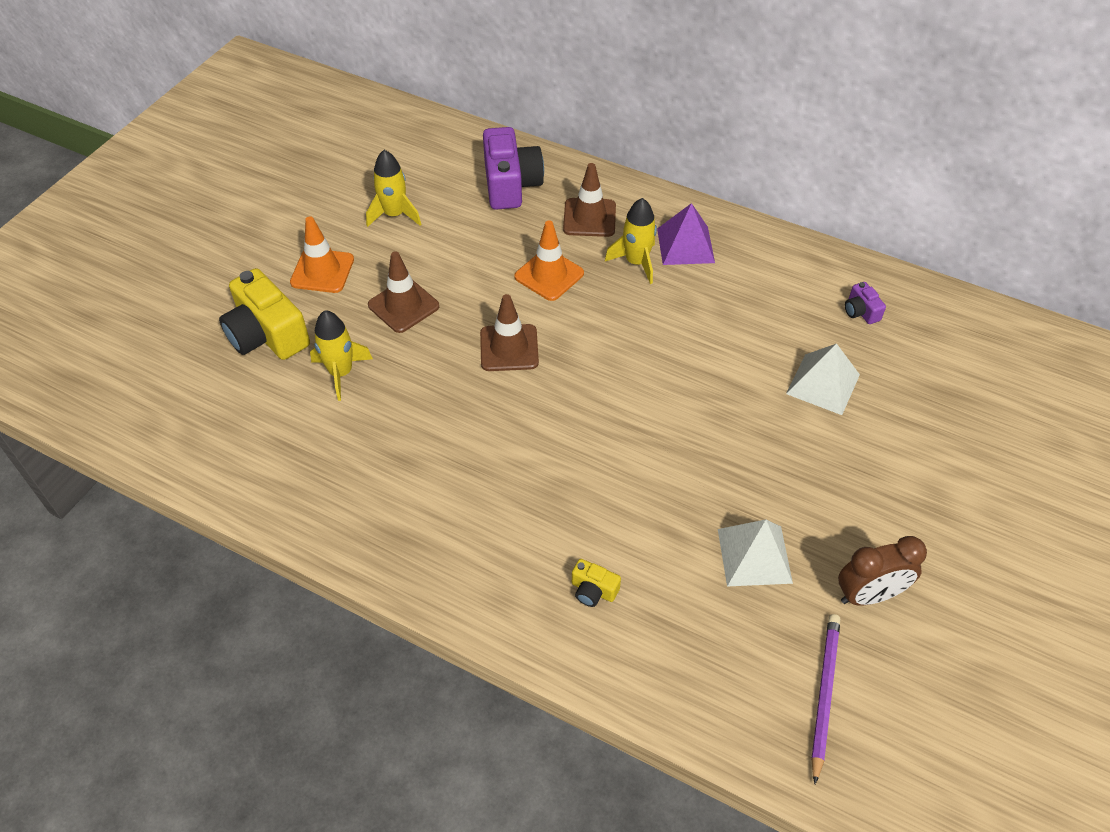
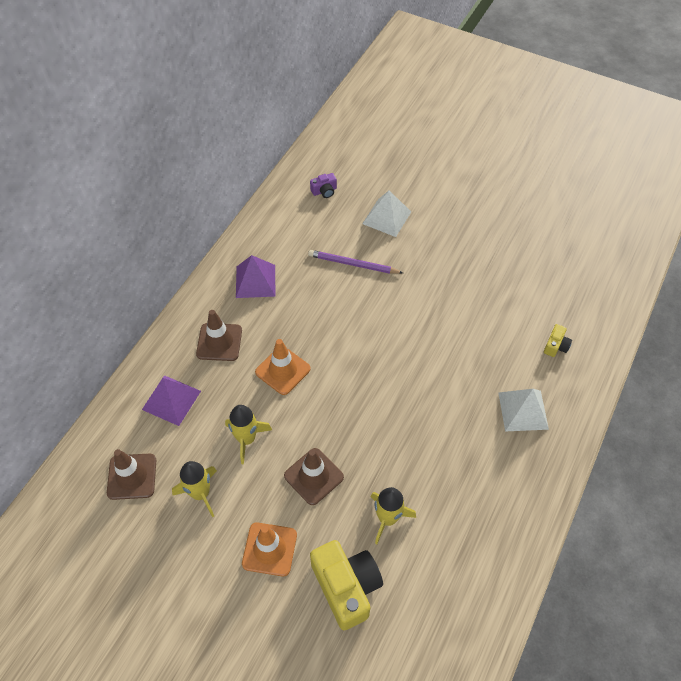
camera: 90 degrees left, 5 degrees up
(267, 335) = (346, 587): yellow camera -> yellow camera turned 75 degrees counterclockwise
(509, 348) = (359, 397): brown traffic cone -> brown traffic cone (132, 476)
(511, 184) = (171, 400): purple camera -> purple pyramid
(636, 262) = (272, 312): yellow rocket -> yellow rocket (246, 439)
(754, 555) = (518, 264): white pyramid -> white pyramid (523, 410)
(823, 694) = (599, 242): purple pencil -> purple pencil (353, 264)
(869, 595) = (536, 216): brown clock -> none

